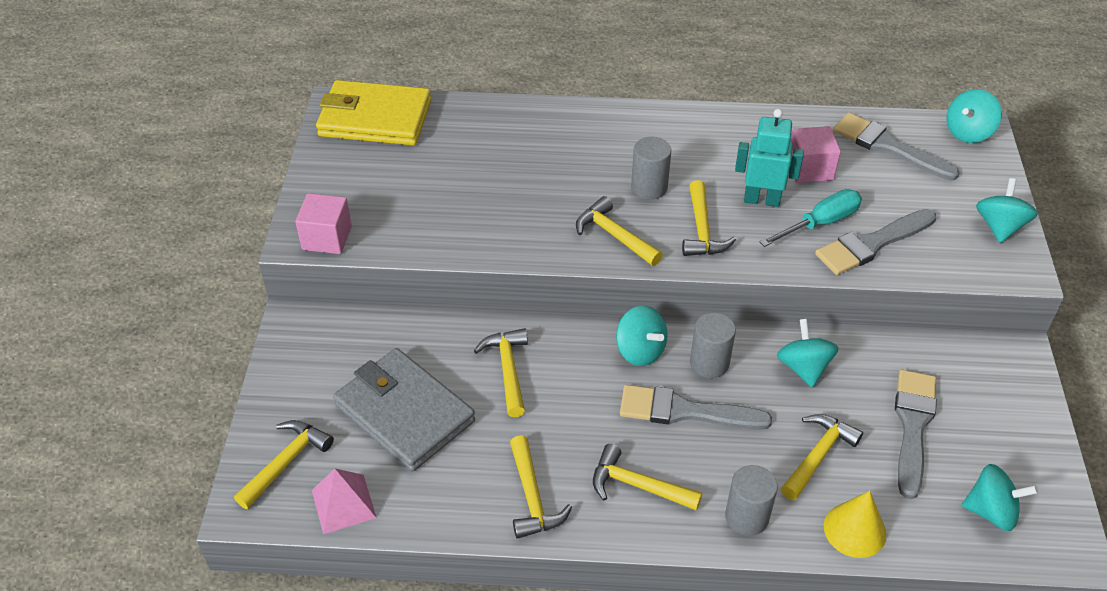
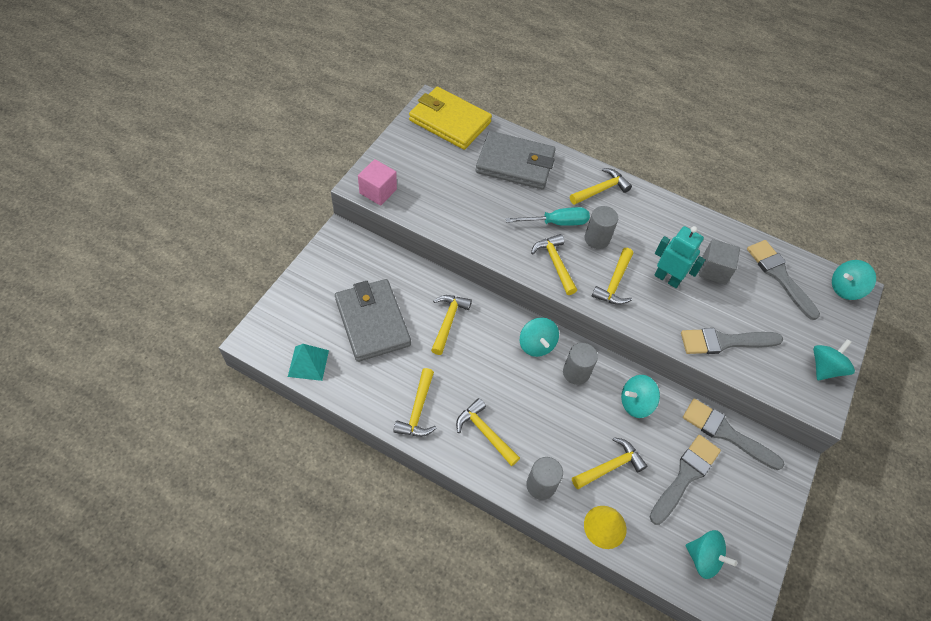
camera: 20 degrees right, 10 degrees up
(286, 462) = (290, 322): yellow hammer -> yellow hammer (601, 189)
(343, 503) = (308, 363): pink pyramid -> turquoise pyramid
(492, 138) = (515, 164): none -> grey wallet
(684, 411) = (541, 398): grey brush -> grey brush (726, 433)
(803, 367) = (635, 403): turquoise spinning top -> turquoise spinning top turned 120 degrees counterclockwise
(810, 169) = (714, 270): pink cube -> grey cube
(820, 223) = (697, 312): turquoise screwdriver -> turquoise screwdriver (556, 222)

